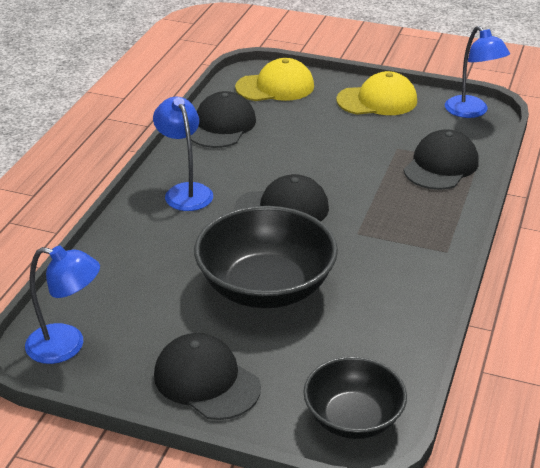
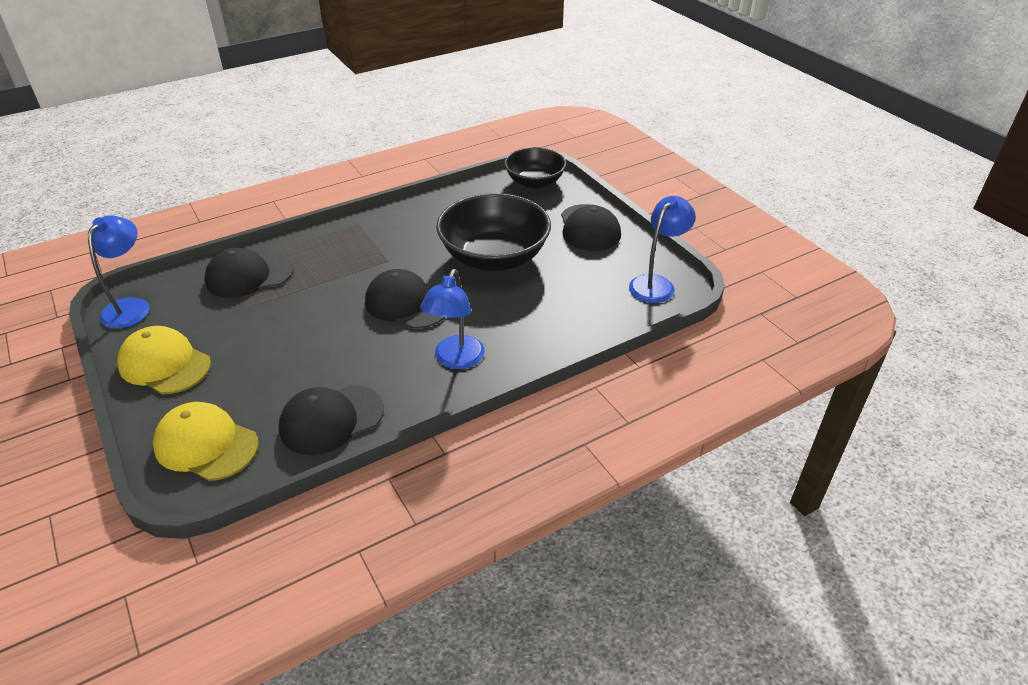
camera: 140 degrees left, 5 degrees up
(67, 346) = (656, 284): blue lamp -> blue lamp turned 75 degrees clockwise

